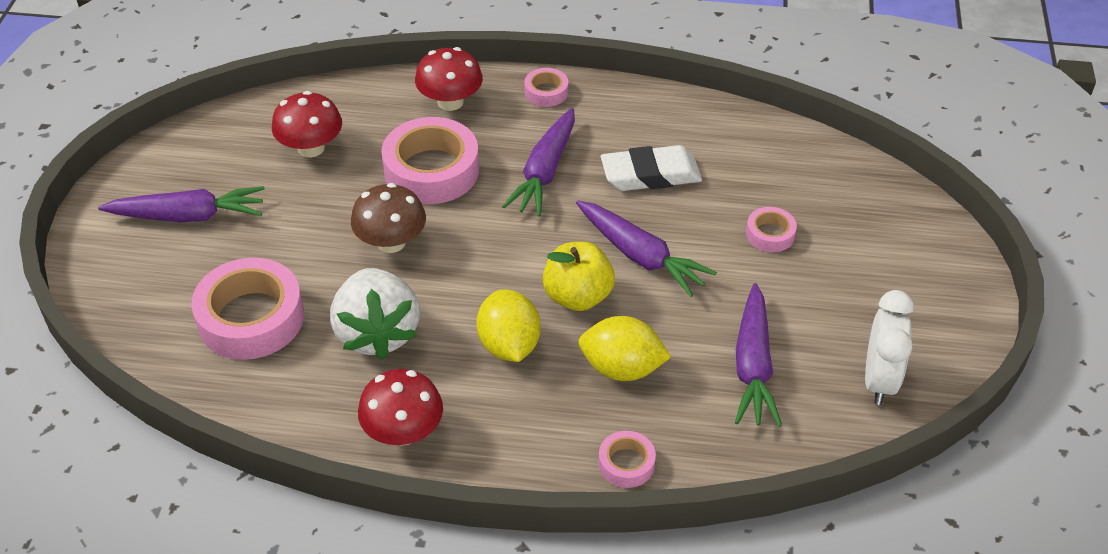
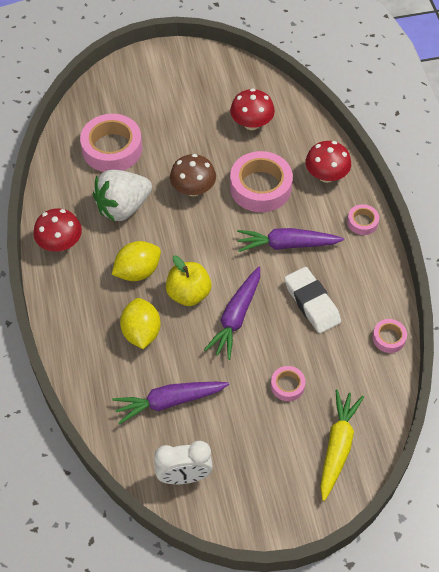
camera: 70 degrees right, 10 degrees up
(188, 216) = (173, 92): purple carrot -> none
(626, 463) = (73, 354): pink tape -> pink tape (389, 338)
(875, 213) = (337, 446): none -> yellow carrot

